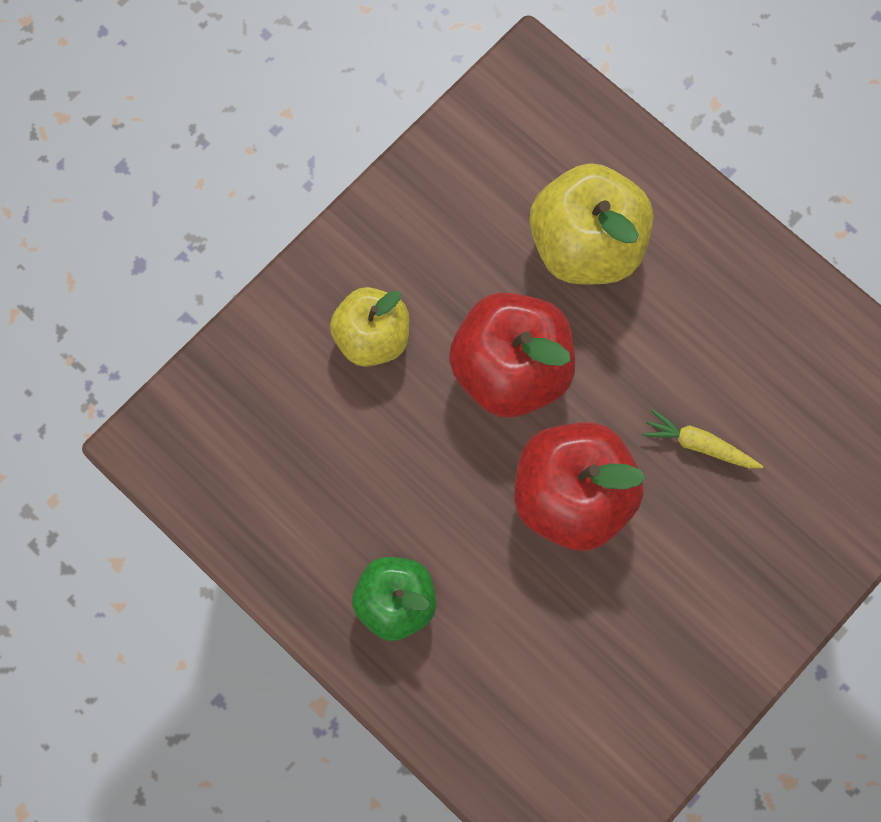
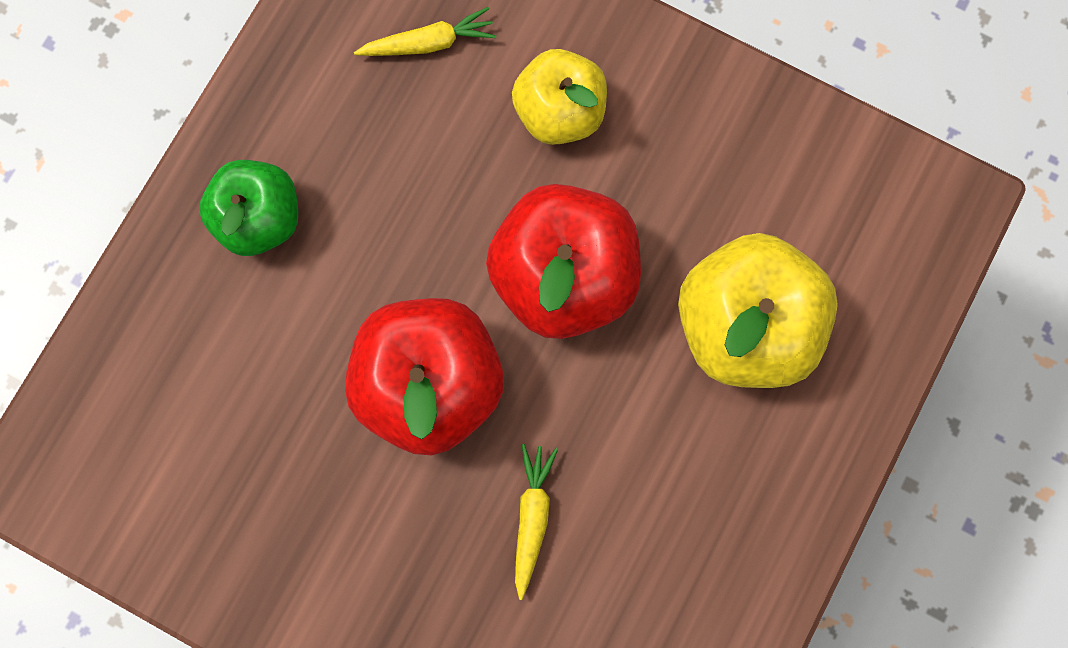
camera: 75 degrees right, 5 degrees up
(280, 426) = (429, 43): none -> yellow carrot

